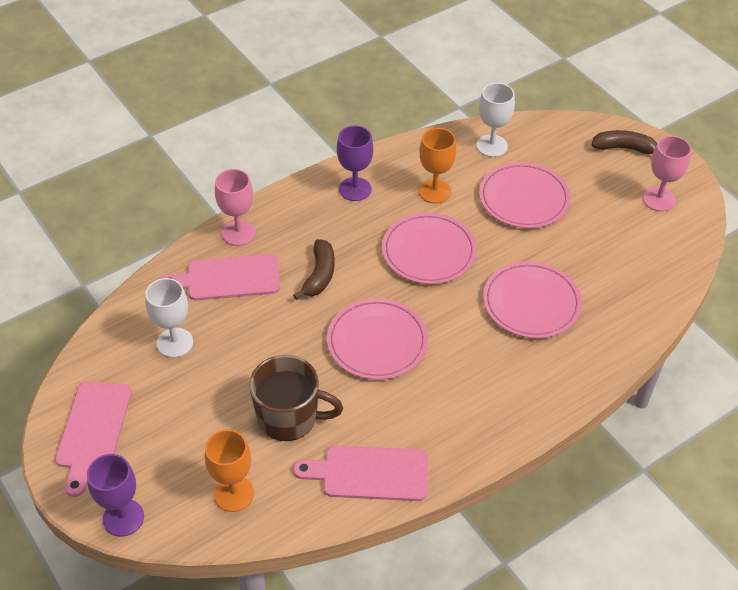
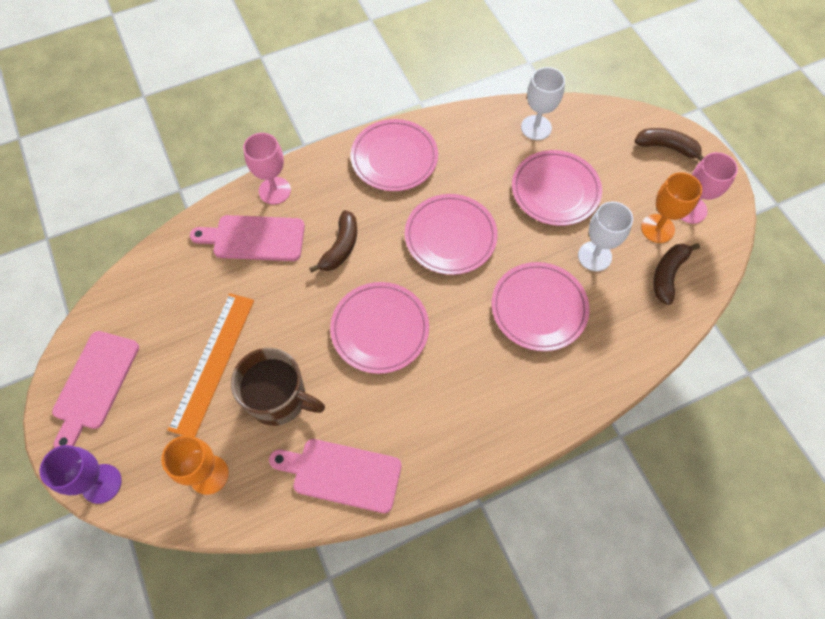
camera: 10 degrees right, 15 degrees up
(175, 343) = (190, 301): white goblet -> white goblet (594, 256)
(212, 394) = (212, 362): none -> orange ruler
(355, 189) = (394, 158): purple goblet -> pink plate
(435, 191) = (470, 171): orange goblet -> orange goblet (657, 228)
(650, 258) = (667, 275): none -> brown banana

